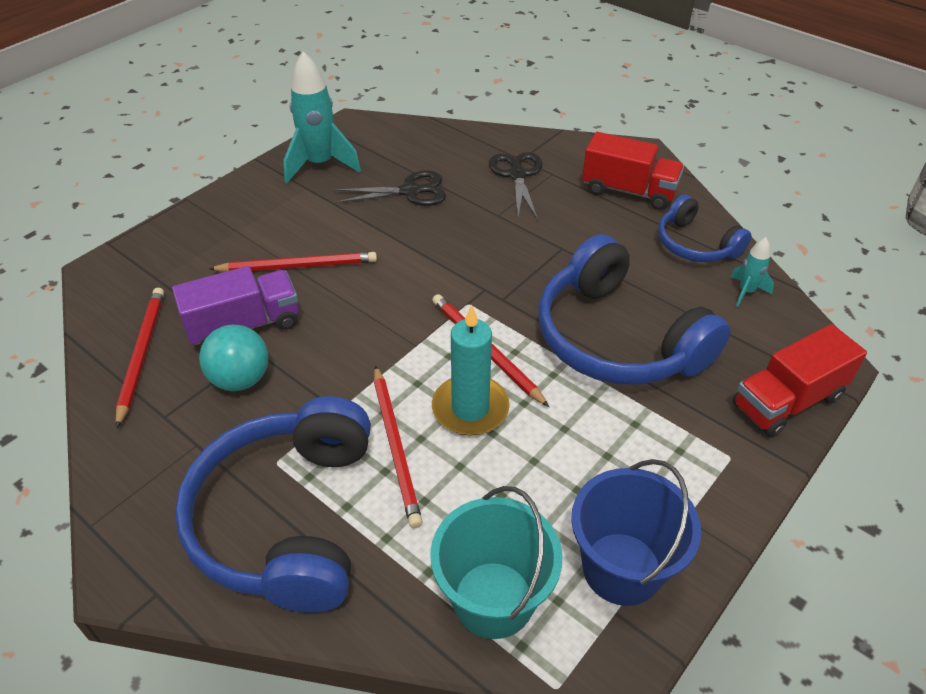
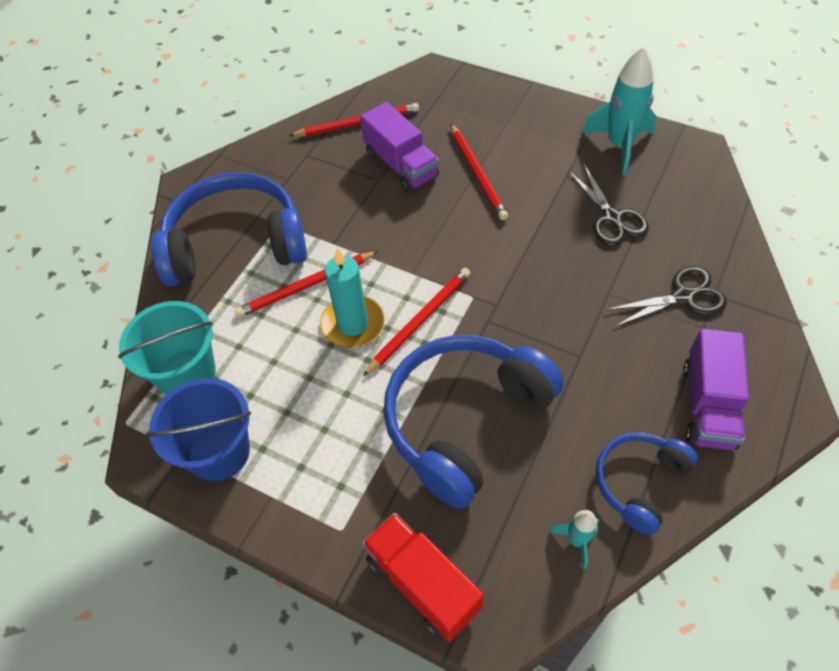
camera: 80 degrees right, 10 degrees up
(240, 379) = (348, 181): turquoise ball -> none
(628, 191) = (708, 405): red truck -> purple truck

